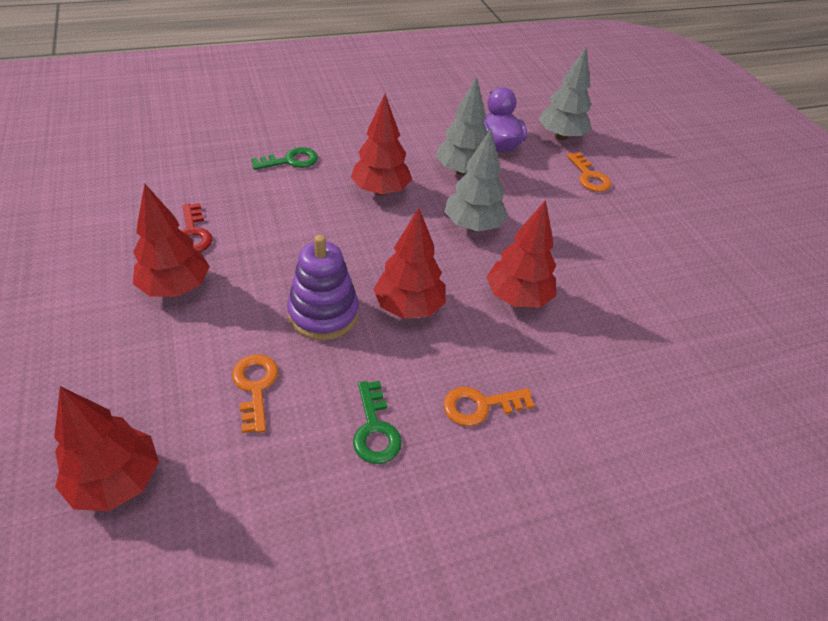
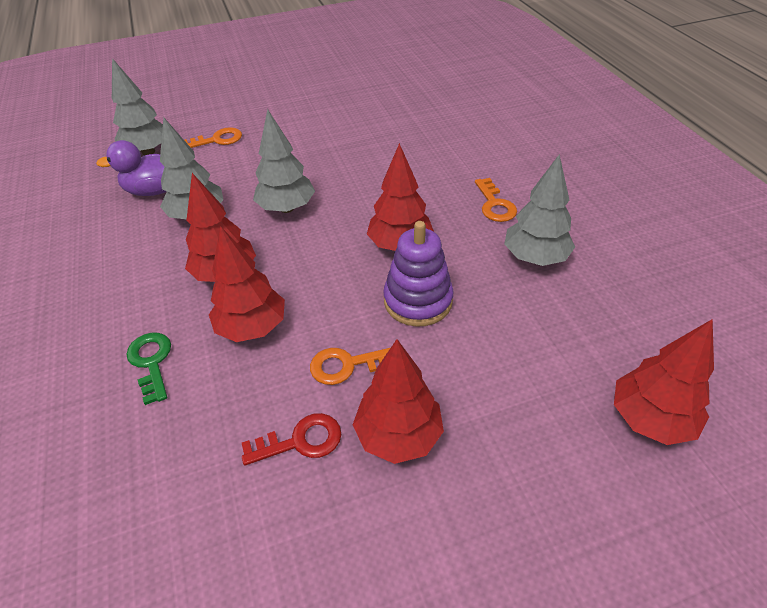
camera: 85 degrees left, 0 degrees up
(255, 387) = (517, 337): orange key -> orange key (347, 365)
(375, 429) = (535, 257): green key -> grey tree
(517, 298) = (379, 184): red tree -> red tree (252, 327)

